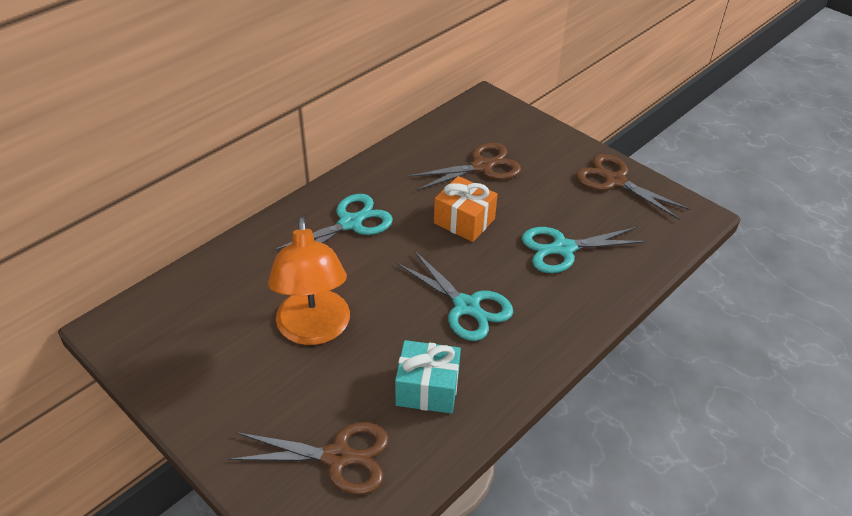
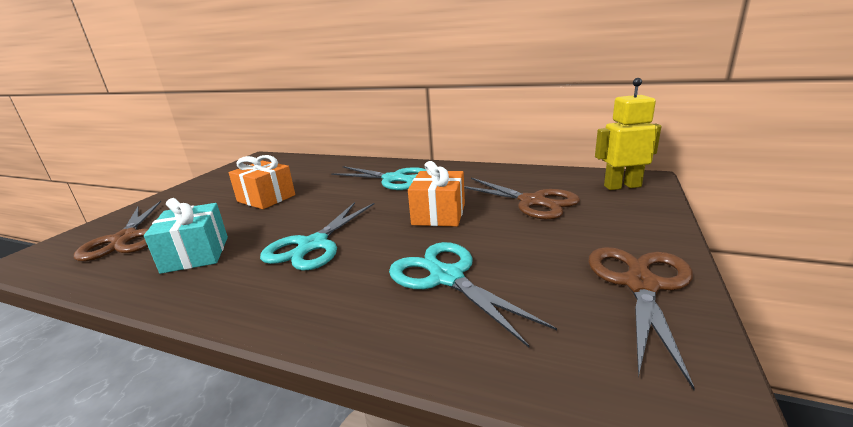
camera: 70 degrees right, 20 degrees down
(314, 330) = (266, 198): orange lamp -> orange gift
(491, 115) = (622, 186): none -> yellow robot

